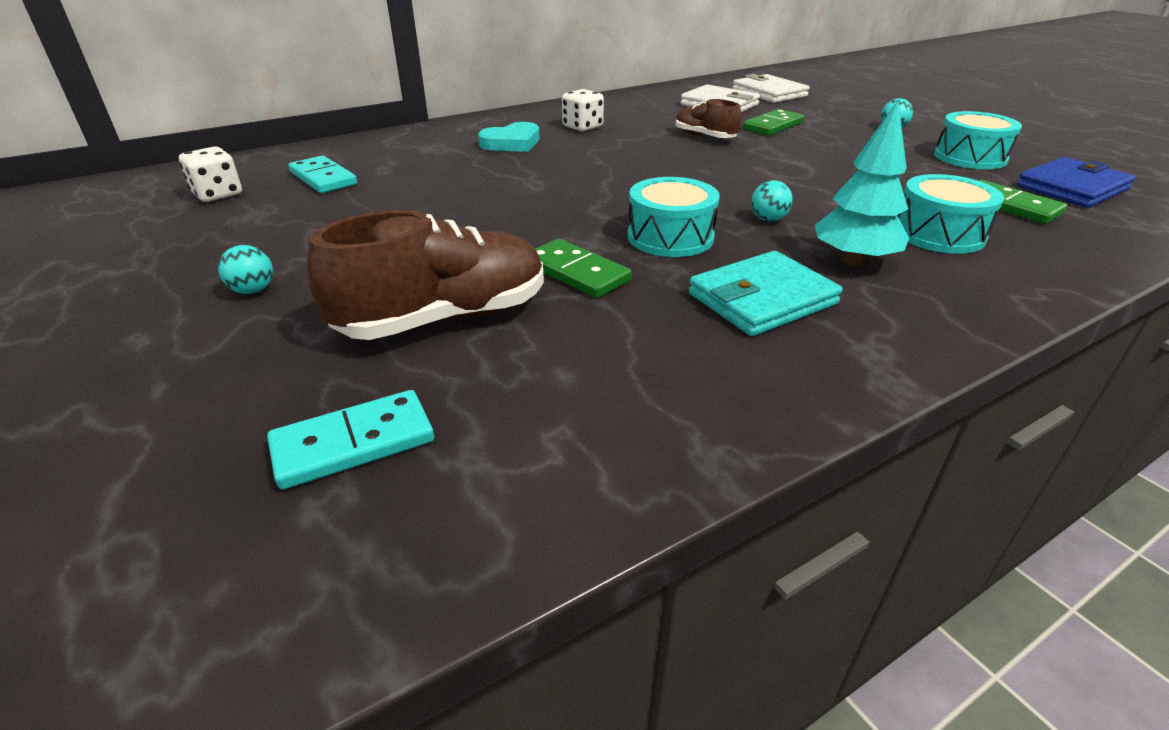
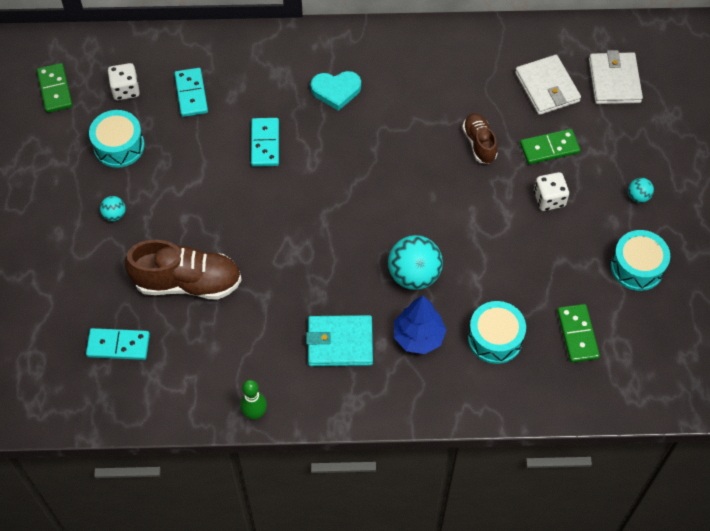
camera: 30 degrees right, 25 degrees up
(458, 186) = (265, 143): none -> turquoise domino
(576, 272) = (269, 275): green domino -> green domino (55, 89)
(582, 127) = (404, 84): white dice -> white dice (549, 199)
(670, 237) = (343, 265): turquoise drum -> turquoise drum (119, 146)
(738, 432) = (255, 414): none -> green bowling pin
(768, 219) = (414, 275): turquoise ball -> turquoise ball, size x2.08
(853, 260) = (418, 337): turquoise tree -> blue tree
(1071, 188) = (649, 337): blue wallet -> none

